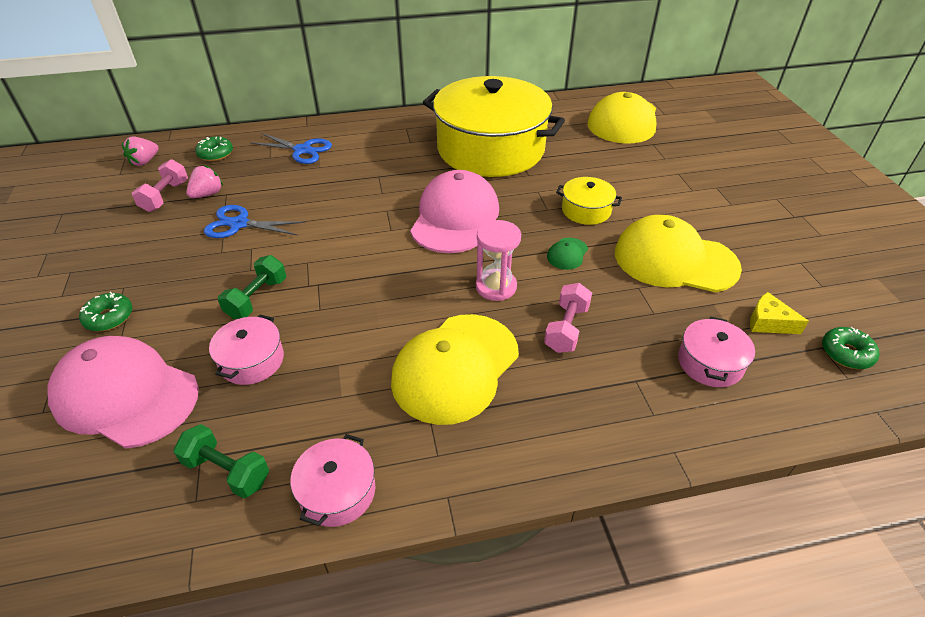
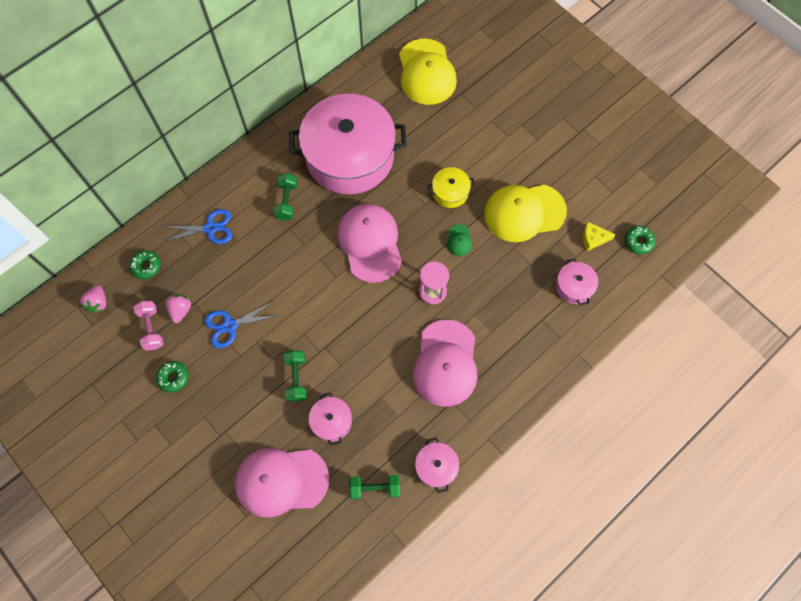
camera: 30 degrees left, 25 degrees up
(109, 317) = (219, 442): green donut -> green donut (173, 378)
(395, 157) = (287, 201): none -> green dumbbell
(455, 367) = (445, 363): yellow cap -> pink cap
(491, 149) = (349, 156): yellow pot -> pink pot
(566, 328) = (489, 302): pink dumbbell -> none

